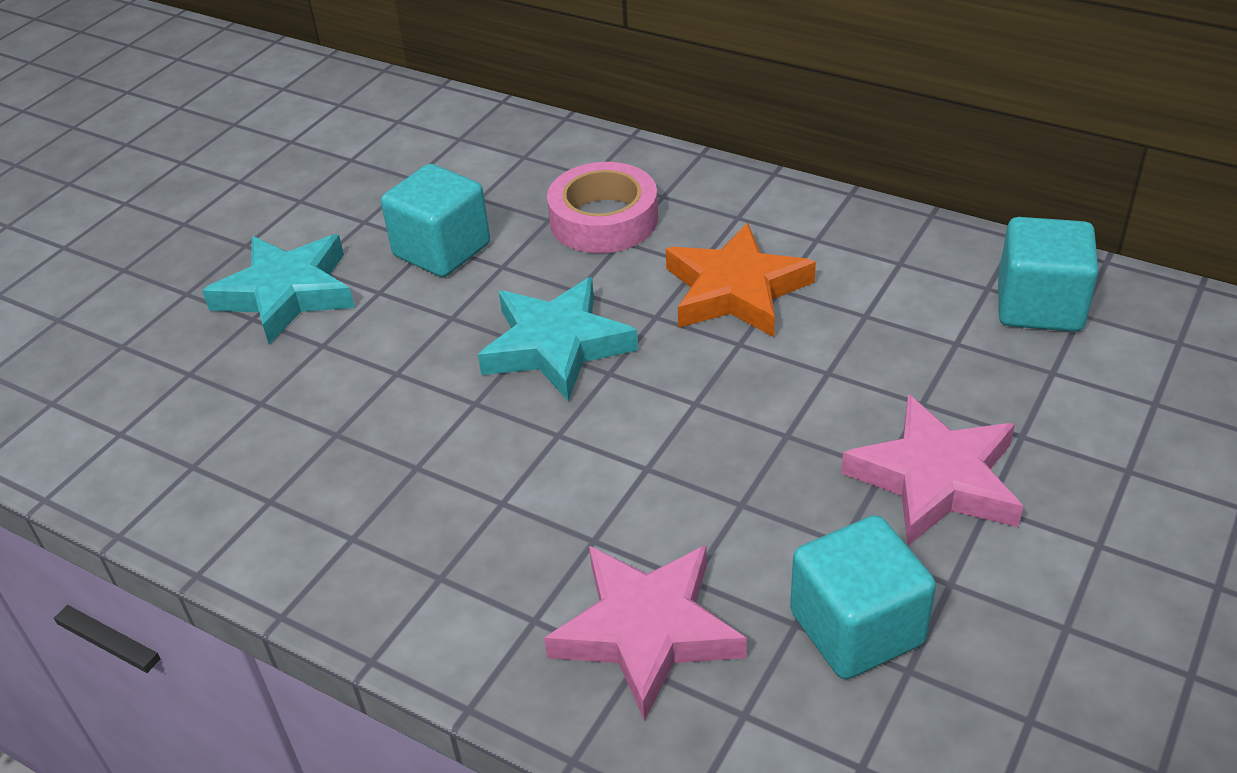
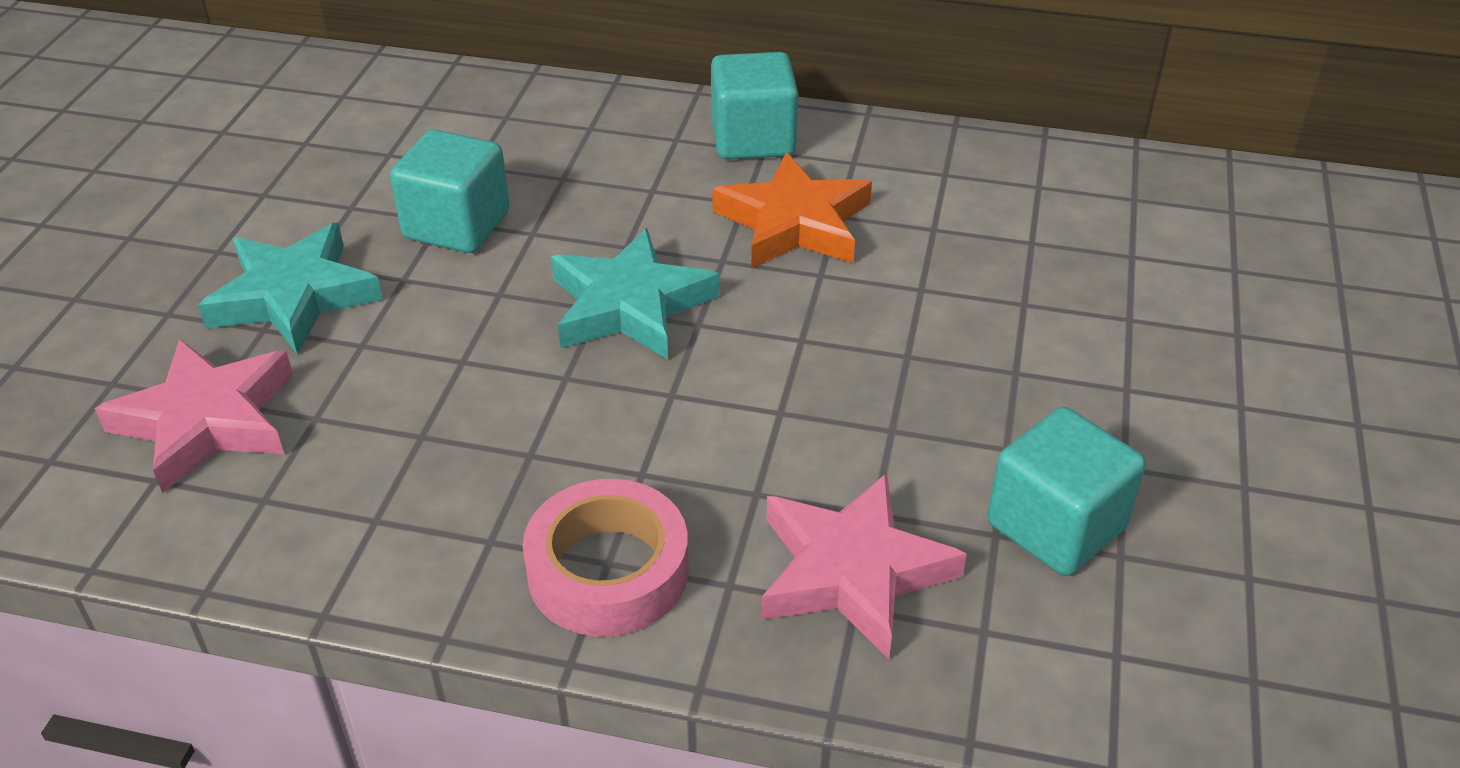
camera: 20 degrees left, 0 degrees up
(604, 220) = (623, 171): pink tape -> pink tape (608, 571)
(935, 479) = (1068, 373): pink star -> pink star (206, 421)
(1039, 306) = (1094, 196): turquoise cube -> turquoise cube (753, 139)

